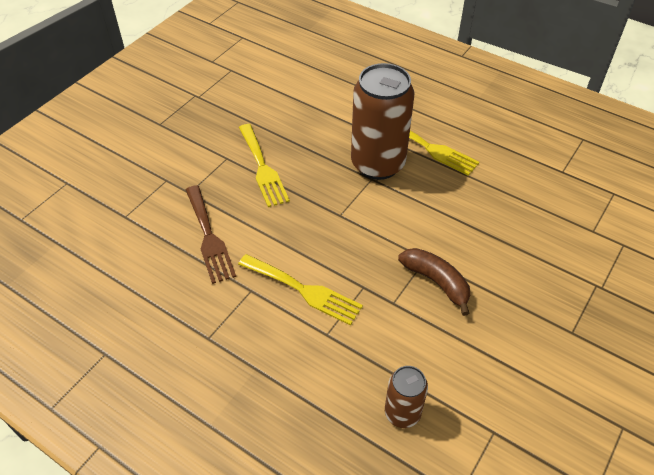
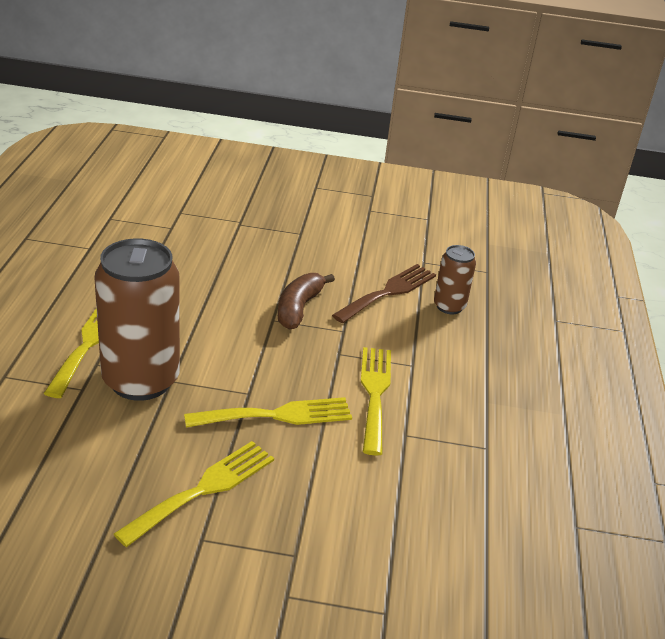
camera: 120 degrees left, 15 degrees down
(209, 237) = (359, 500): brown fork -> brown fork (388, 292)
(309, 223) = (277, 415): none -> yellow fork

